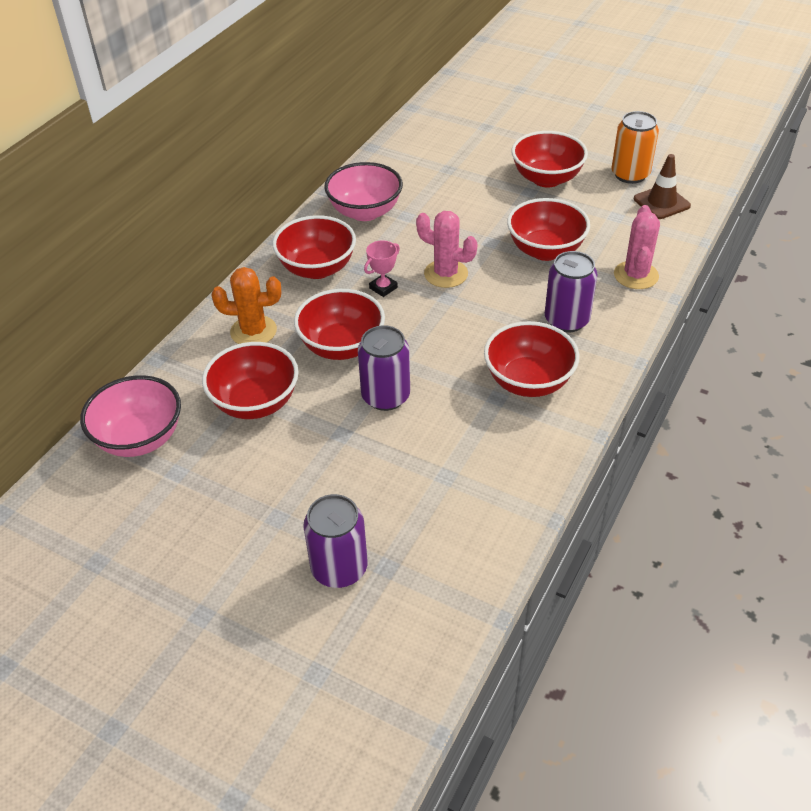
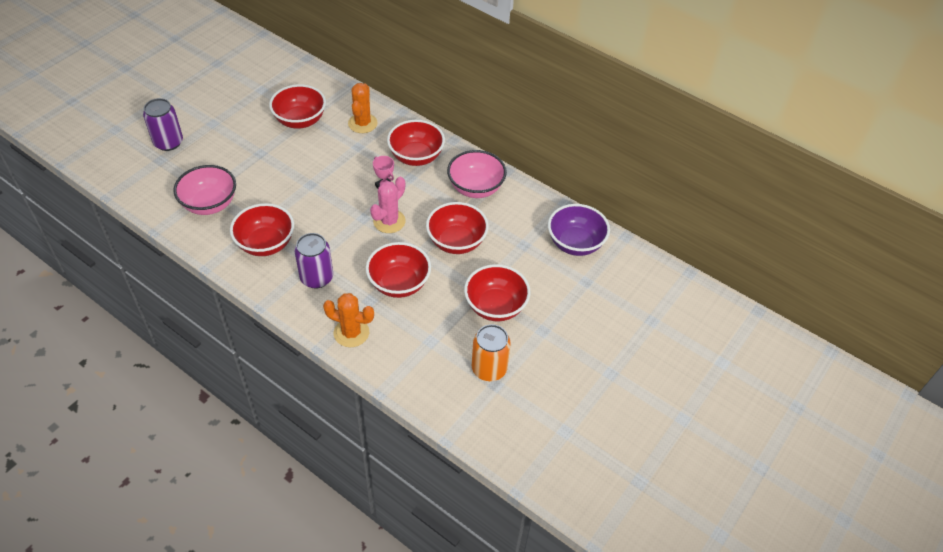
camera: 95 degrees right, 5 degrees up
(140, 438) = (292, 77): pink bowl -> pink bowl (210, 204)
(342, 346) = (334, 160): red bowl -> red bowl (456, 242)
(385, 396) = (282, 175): purple can -> none
(434, 136) = (575, 243): none -> purple bowl
(636, 275) = (351, 333): pink cactus -> orange cactus
(661, 202) = (441, 380): brown traffic cone -> none

